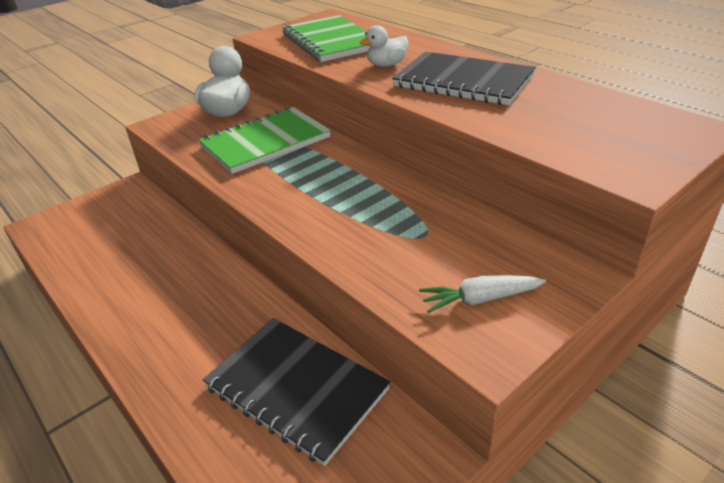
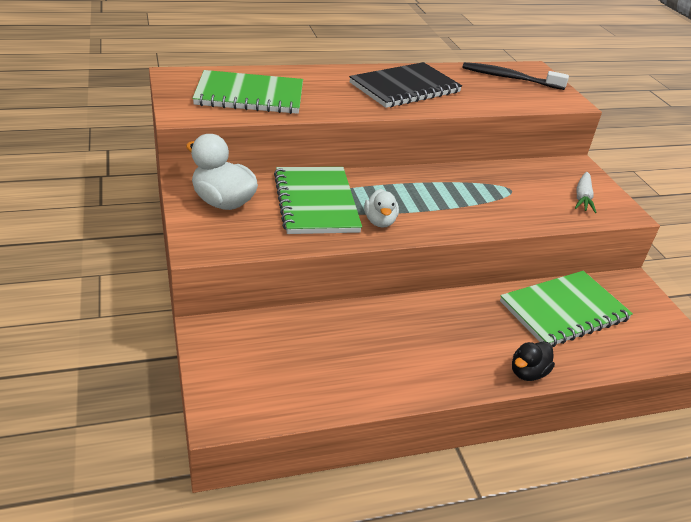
camera: 70 degrees left, 0 degrees up
(155, 382) = (527, 373): none -> black duck
(296, 388) = (564, 311): black notebook -> green notebook
(386, 65) = (338, 96): white duck -> white duck (380, 222)
(622, 122) = (509, 78): none -> black toothbrush

